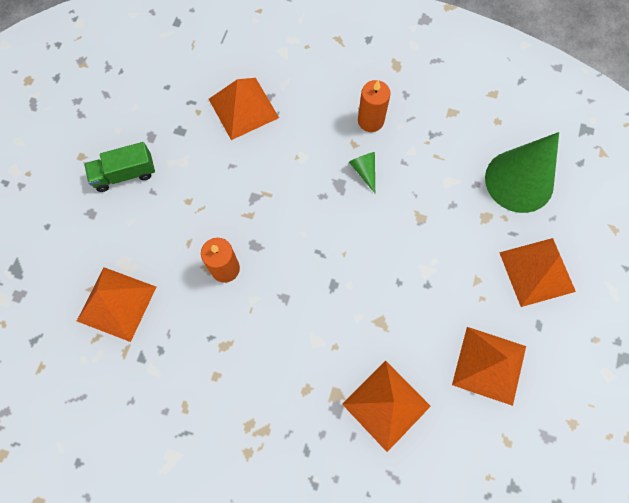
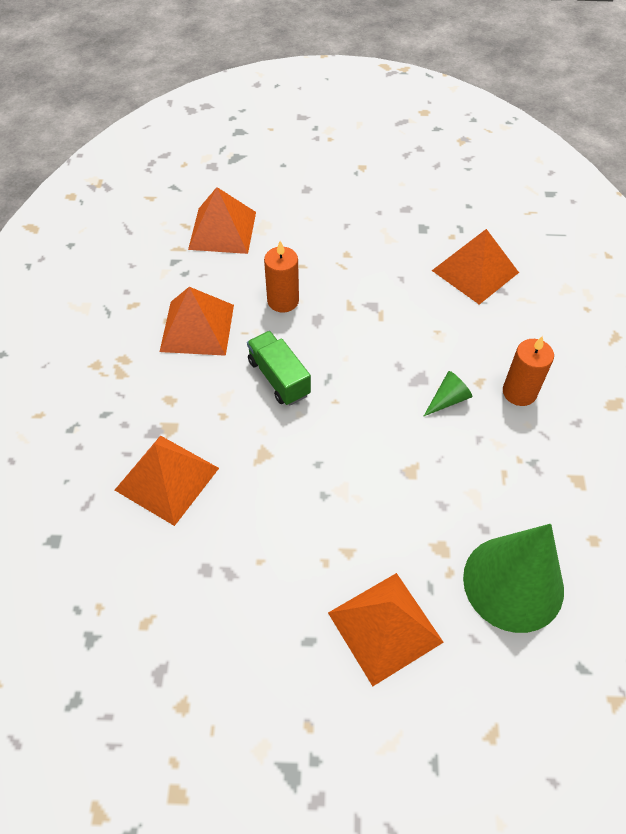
camera: 75 degrees right, 15 degrees down
(125, 174) = (356, 201): green truck -> green truck (279, 378)
(489, 365) = (239, 585): orange pyramid -> orange pyramid (197, 328)

